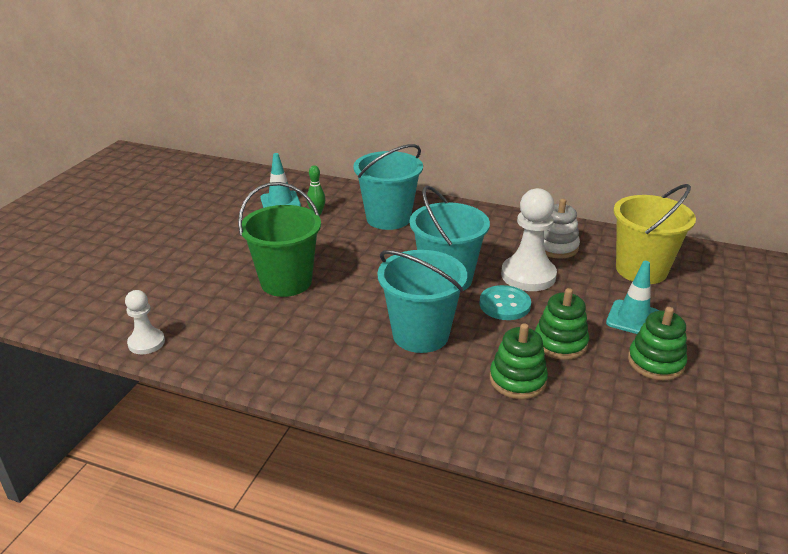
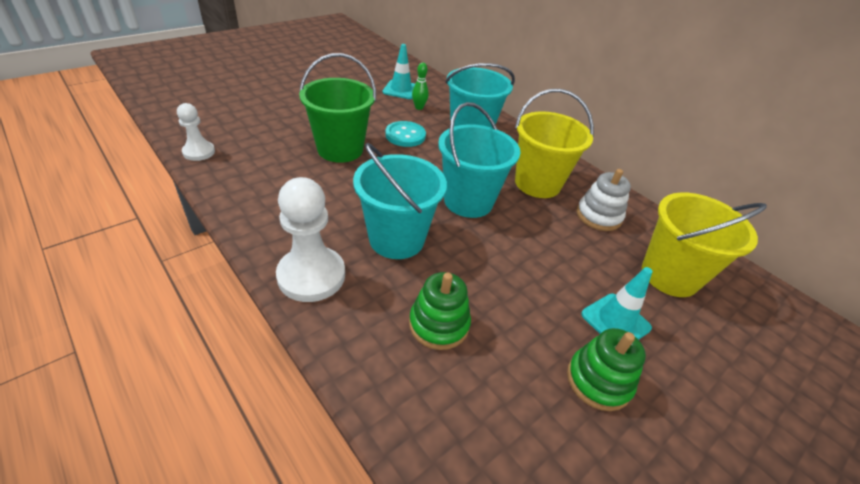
camera: 25 degrees right, 10 degrees up
(487, 240) = (537, 183): none -> yellow bucket
(504, 304) = (497, 247): turquoise button -> turquoise button (405, 135)
(528, 275) = (546, 230): white pawn -> white pawn (311, 276)
(560, 343) = (515, 309): green stacking toy -> none

